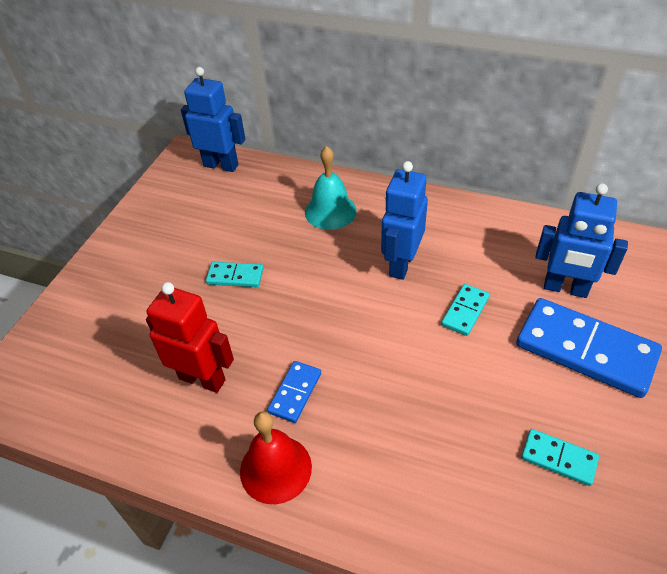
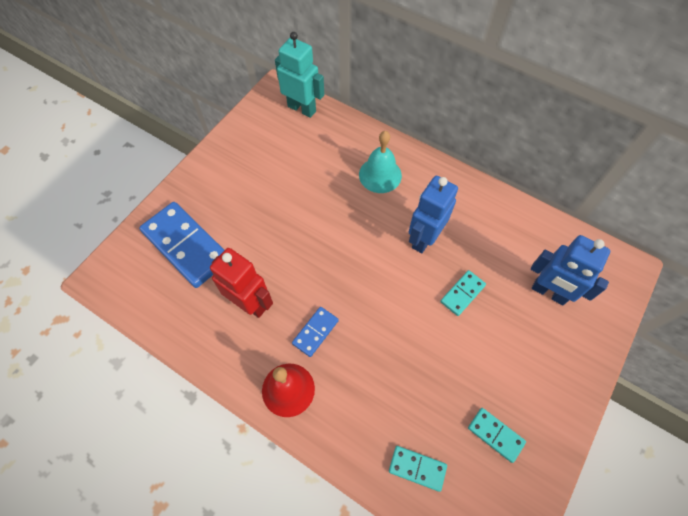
camera: 10 degrees right, 15 degrees up
(221, 165) = (302, 108): blue robot -> turquoise robot
(235, 276) = (292, 219): turquoise domino -> turquoise domino (417, 468)
(585, 350) = (546, 351): blue domino -> blue domino (186, 246)

